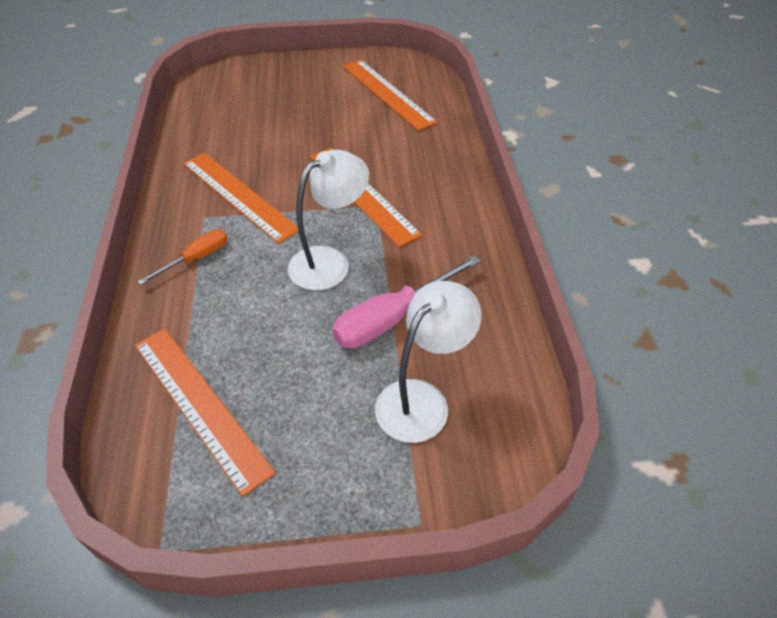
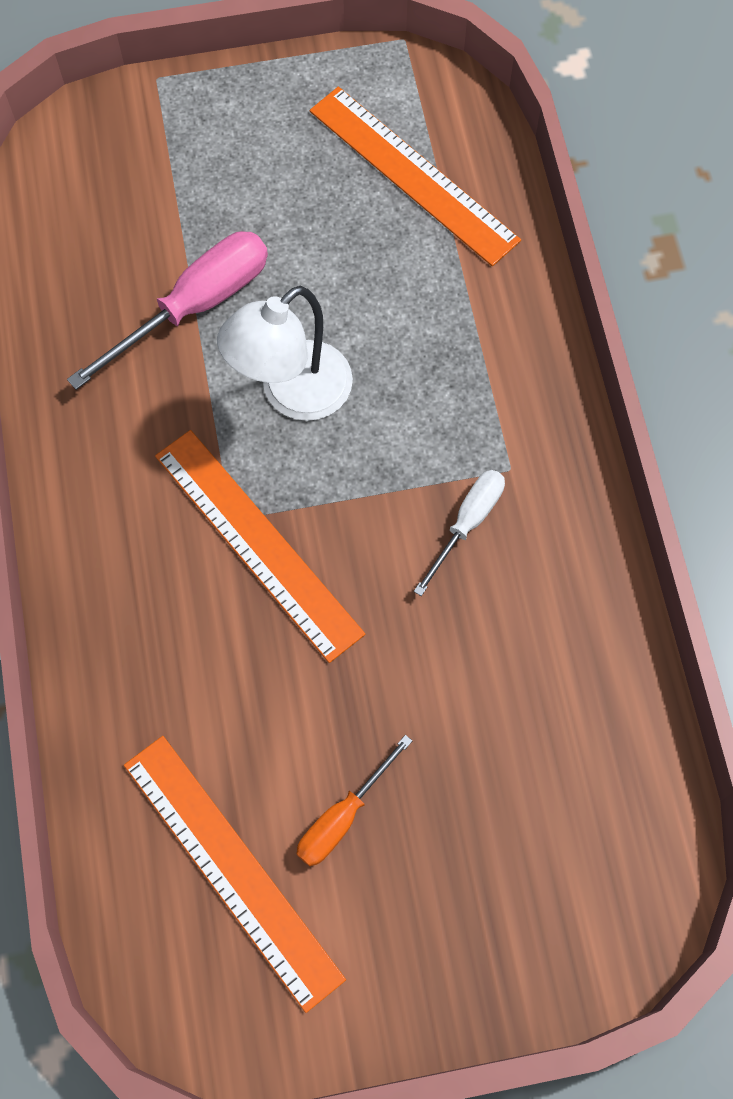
camera: 175 degrees right, 20 degrees up
(196, 258) = (492, 385): orange screwdriver -> orange screwdriver (342, 817)
(239, 195) = (467, 523): orange ruler -> white screwdriver
(422, 399) = (154, 200): white lamp -> none

